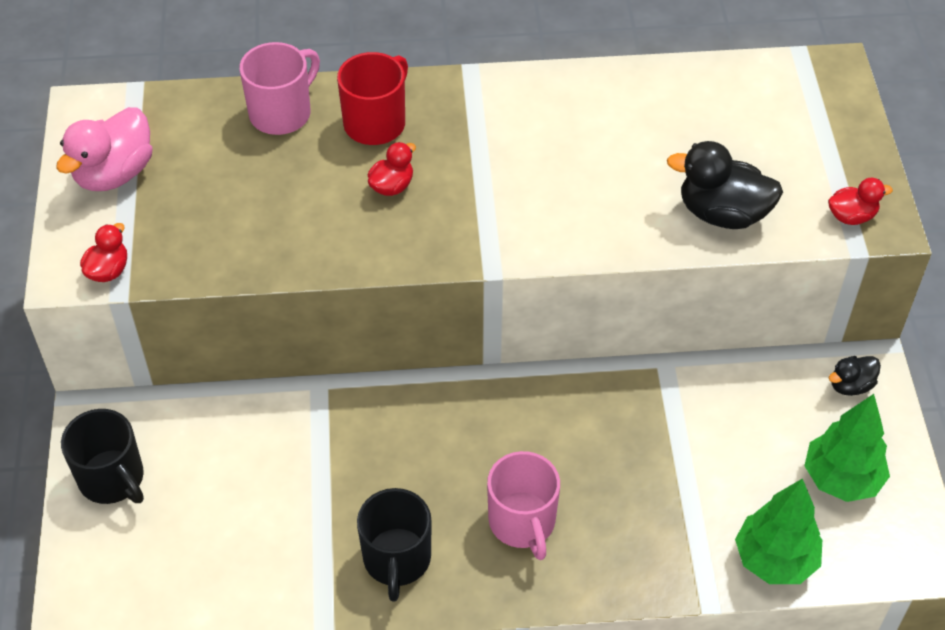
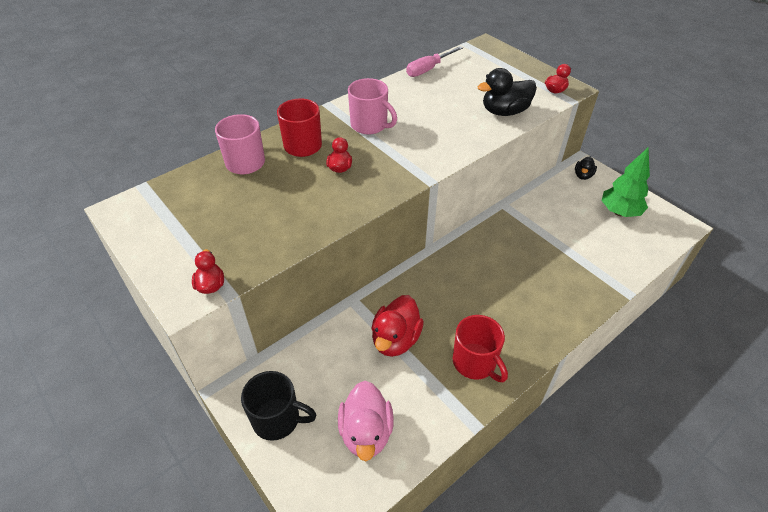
camera: 35 degrees left, 5 degrees down
(114, 173) = (168, 233): pink duck -> pink duck (366, 432)
(326, 468) = (395, 339): none -> red duck
(397, 560) = (475, 362): black mug -> red mug
(522, 522) = (515, 307): pink mug -> pink mug (370, 125)
(683, 74) = (428, 69): none -> pink screwdriver
(775, 560) = (632, 259): green tree -> none

